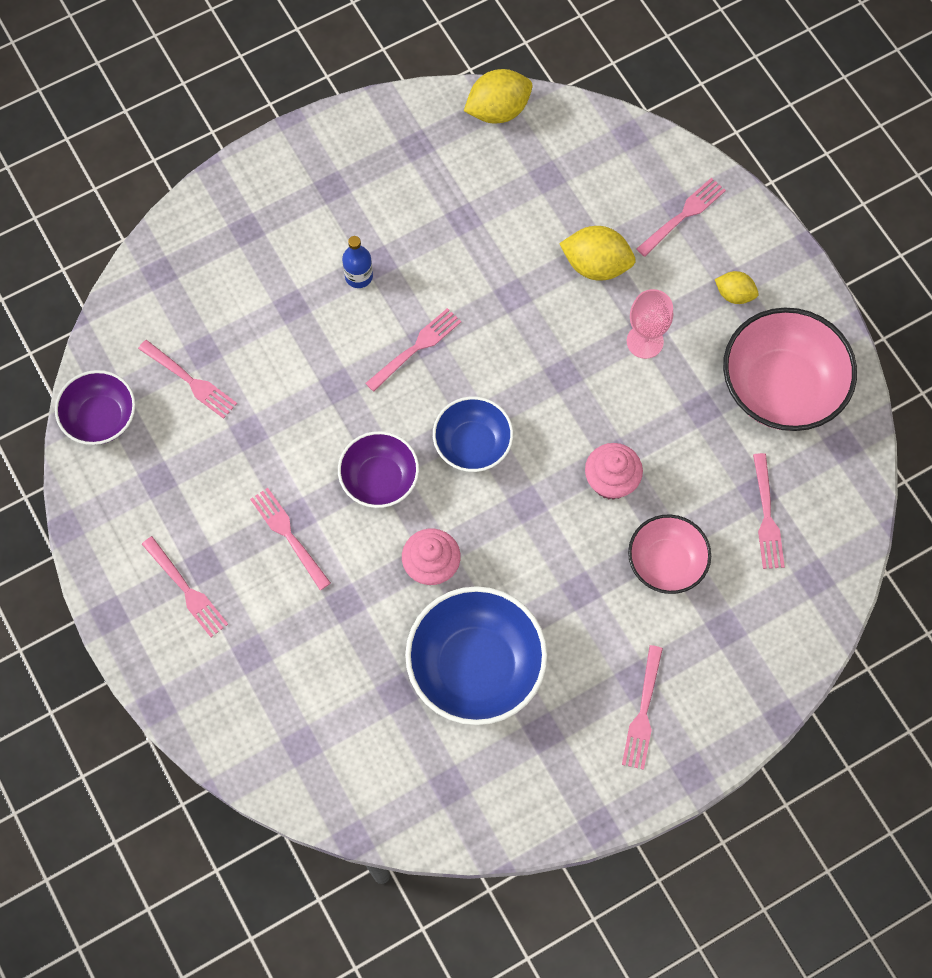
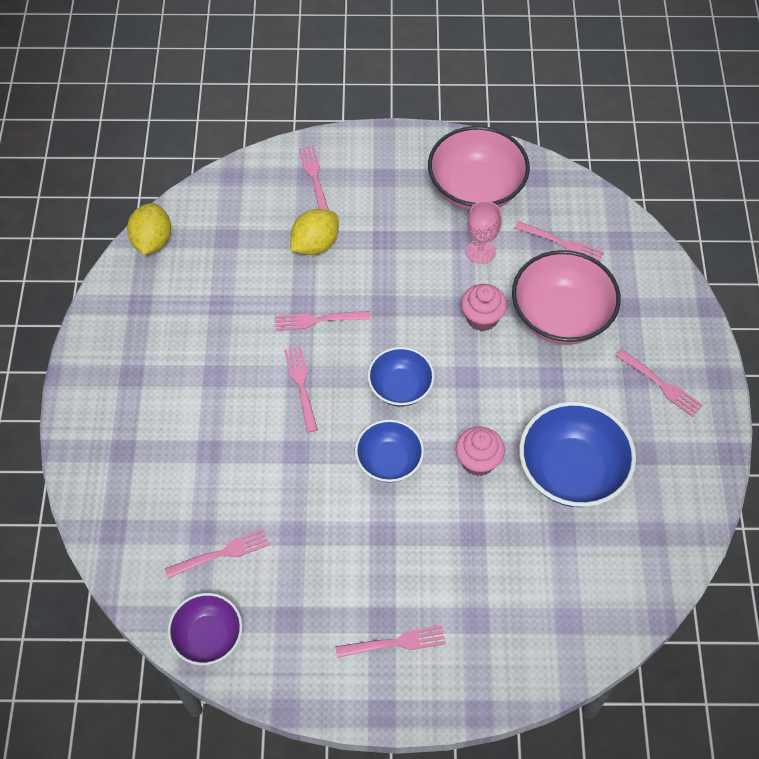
camera: 60 degrees left, 10 degrees down
(289, 535) = (395, 546): pink fork -> pink fork (318, 320)
(359, 276) = (217, 394): blue bottle -> none
(379, 479) = (389, 461): purple bowl -> blue bowl
(645, 341) = (392, 246): pink goblet -> pink goblet (480, 251)
(666, 562) = (561, 316): pink bowl -> pink bowl, size x1.66
(734, 294) = (392, 179): yellow lemon -> none

